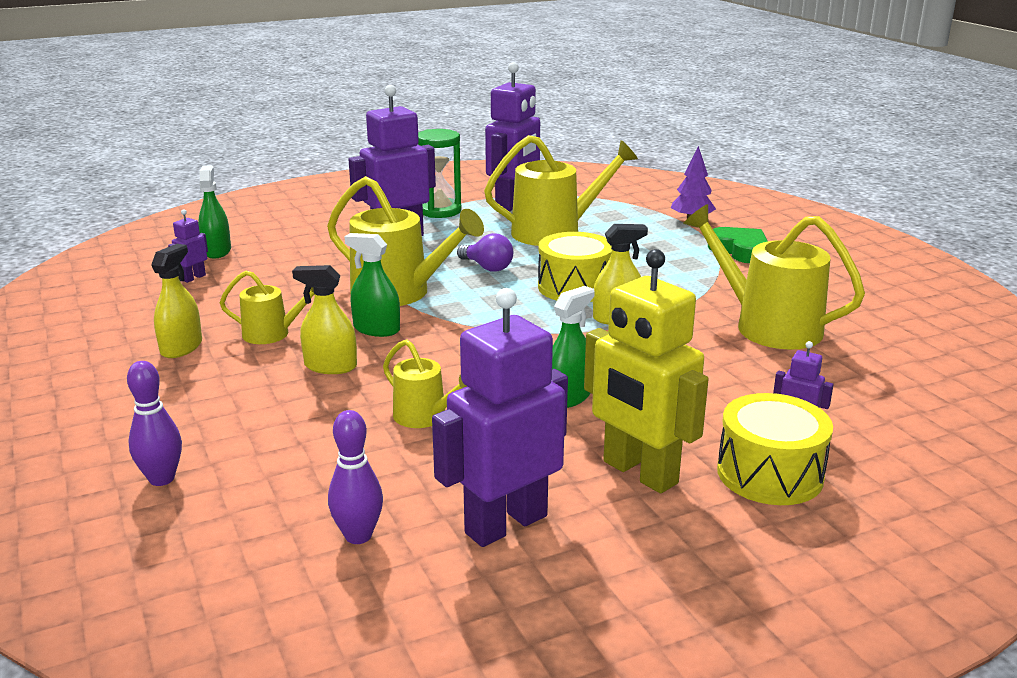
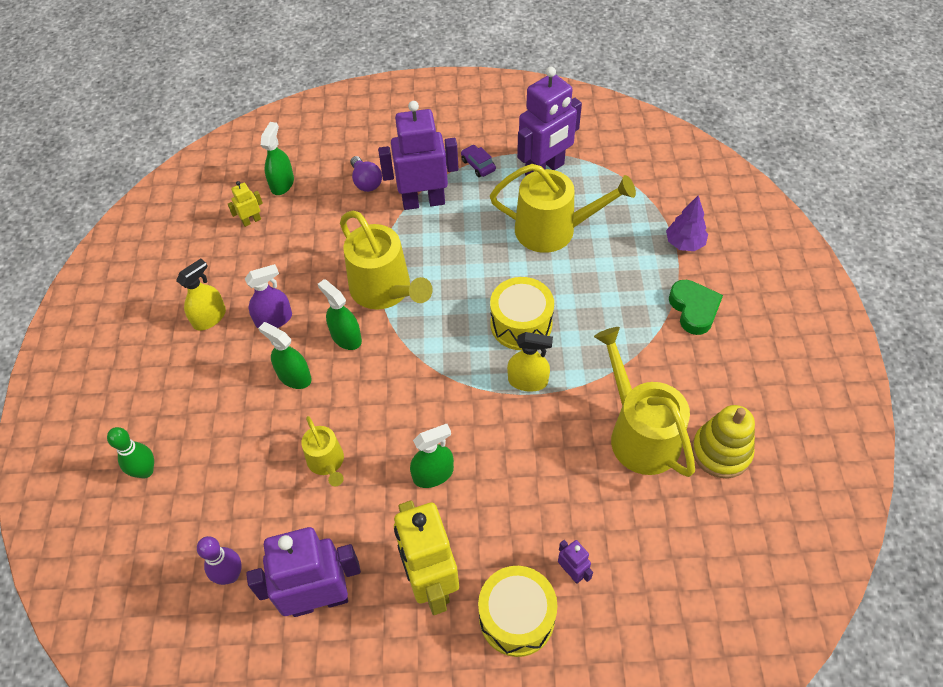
camera: 25 degrees right, 30 degrees up
(162, 479) = (145, 471): purple bowling pin -> green bowling pin
(193, 278) = (251, 221): purple robot -> yellow robot
(272, 334) = (274, 319): yellow watering can -> purple spray bottle
(330, 366) = (294, 376): yellow spray bottle -> green spray bottle
(440, 211) = (478, 165): green hourglass -> purple car
(487, 267) = (469, 271): purple light bulb -> purple light bulb (366, 182)
(859, 320) = (721, 451): none -> yellow stacking toy

